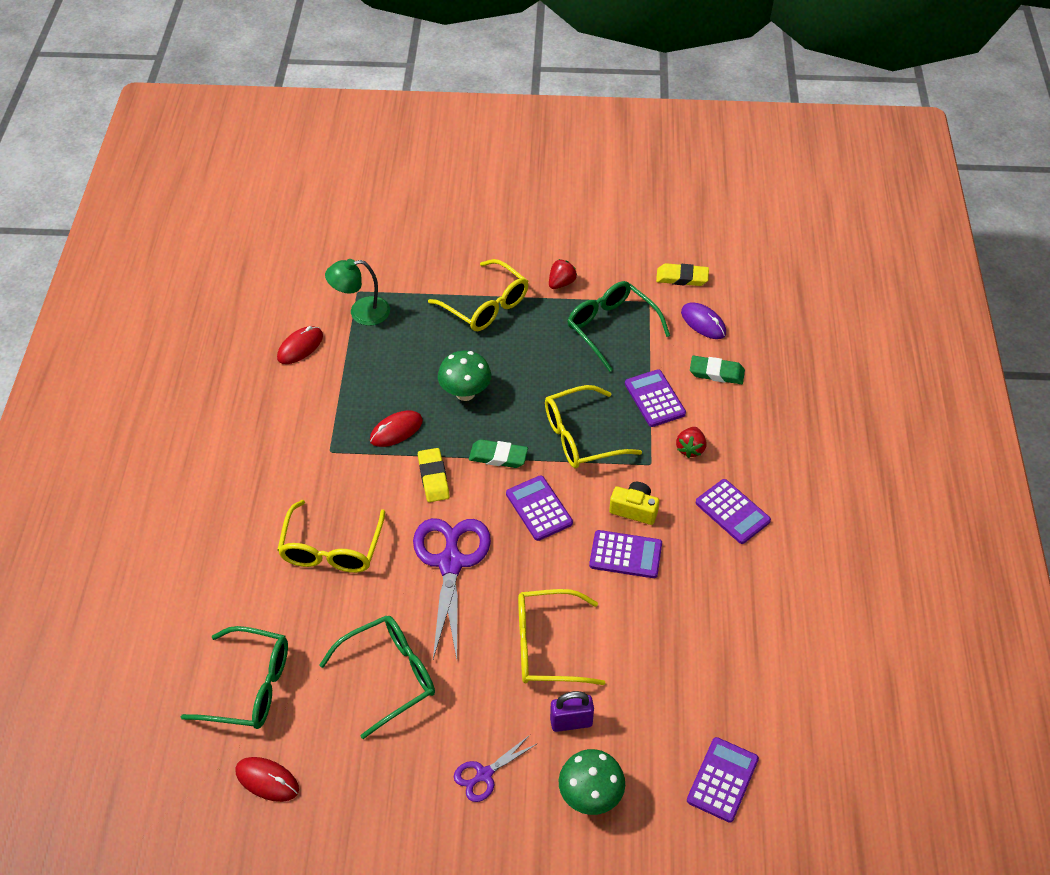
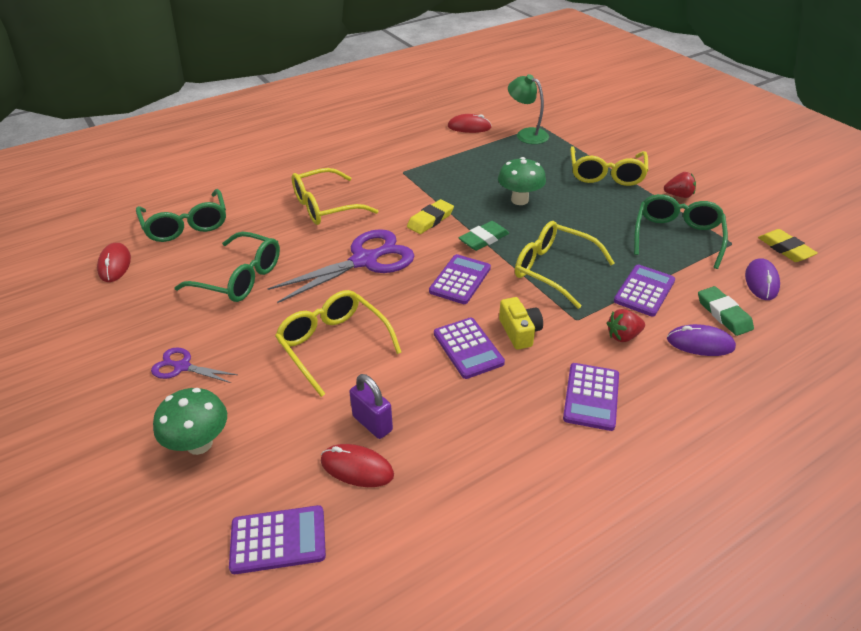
camera: 55 degrees right, 10 degrees down
(396, 430) = (451, 188): red mouse -> red mouse (357, 468)
(498, 456) = (483, 239): green eraser -> green eraser turned 75 degrees clockwise
(571, 722) = (268, 395): purple padlock -> purple padlock (372, 423)
(733, 410) = (700, 343): none -> purple mouse

